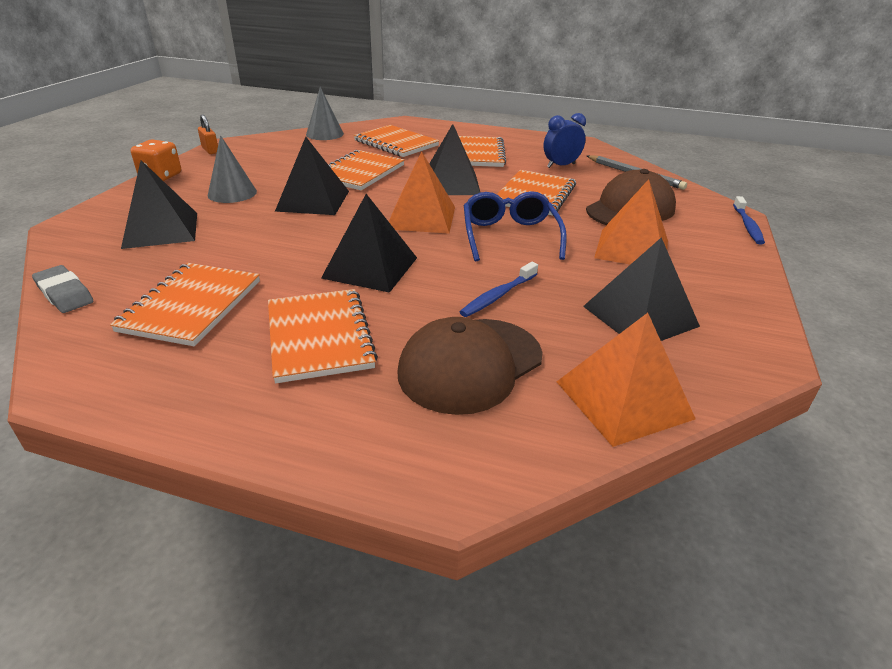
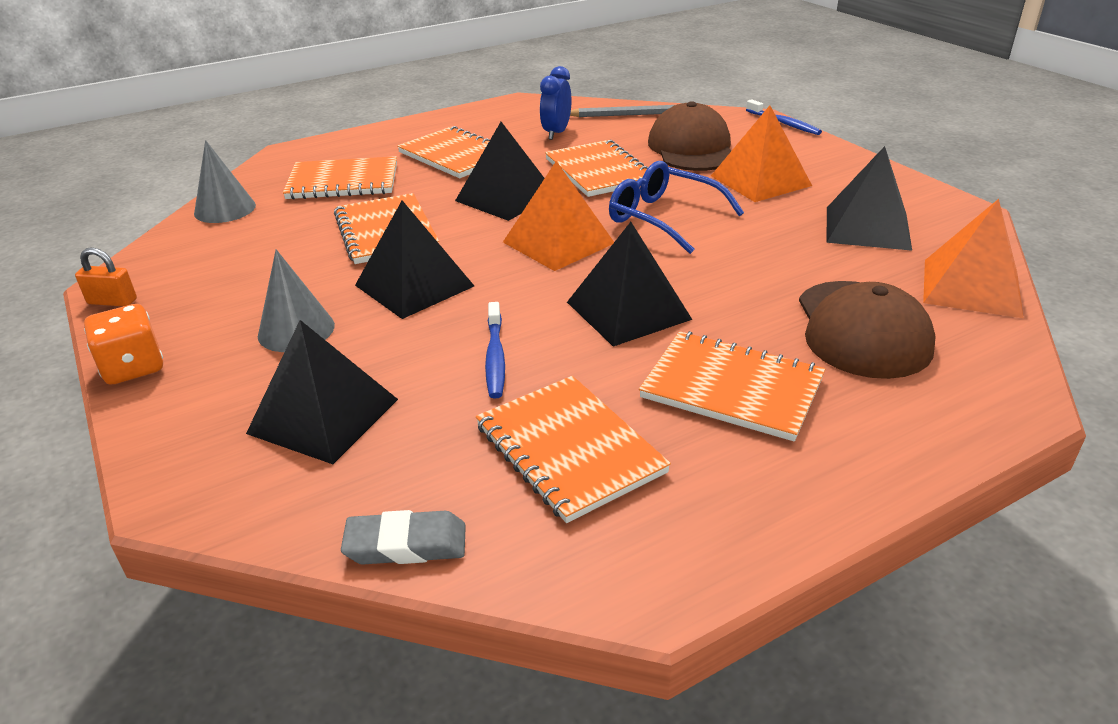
camera: 45 degrees left, 0 degrees up
(498, 296) = (765, 270): blue toothbrush -> blue toothbrush (495, 357)

